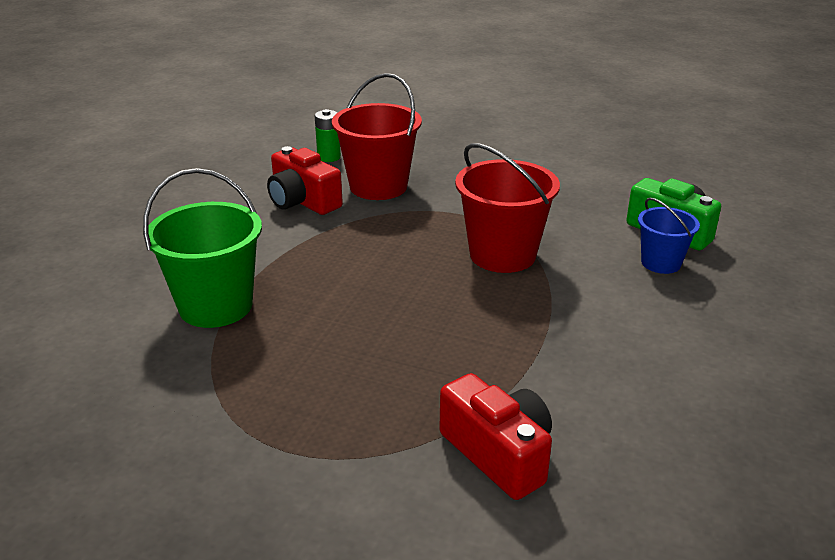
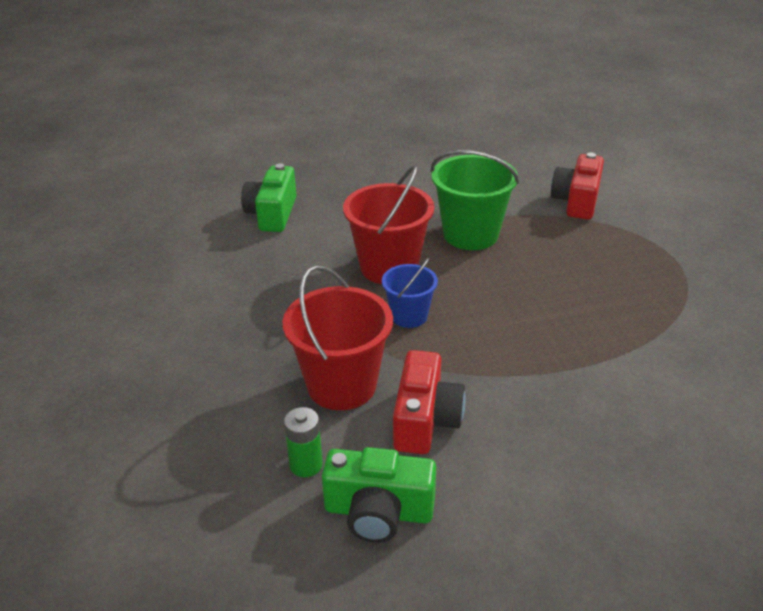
camera: 125 degrees left, 5 degrees up
(216, 306) = (625, 363): green bucket -> green bucket (470, 235)
(263, 165) = (378, 511): none -> green camera
(661, 263) = (327, 207): blue bucket -> blue bucket (409, 316)

